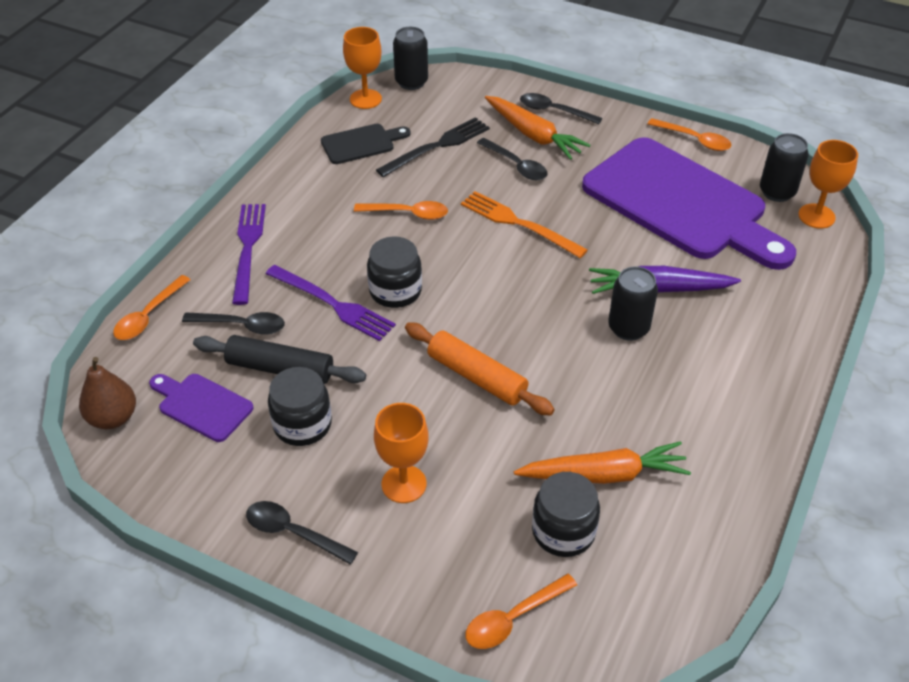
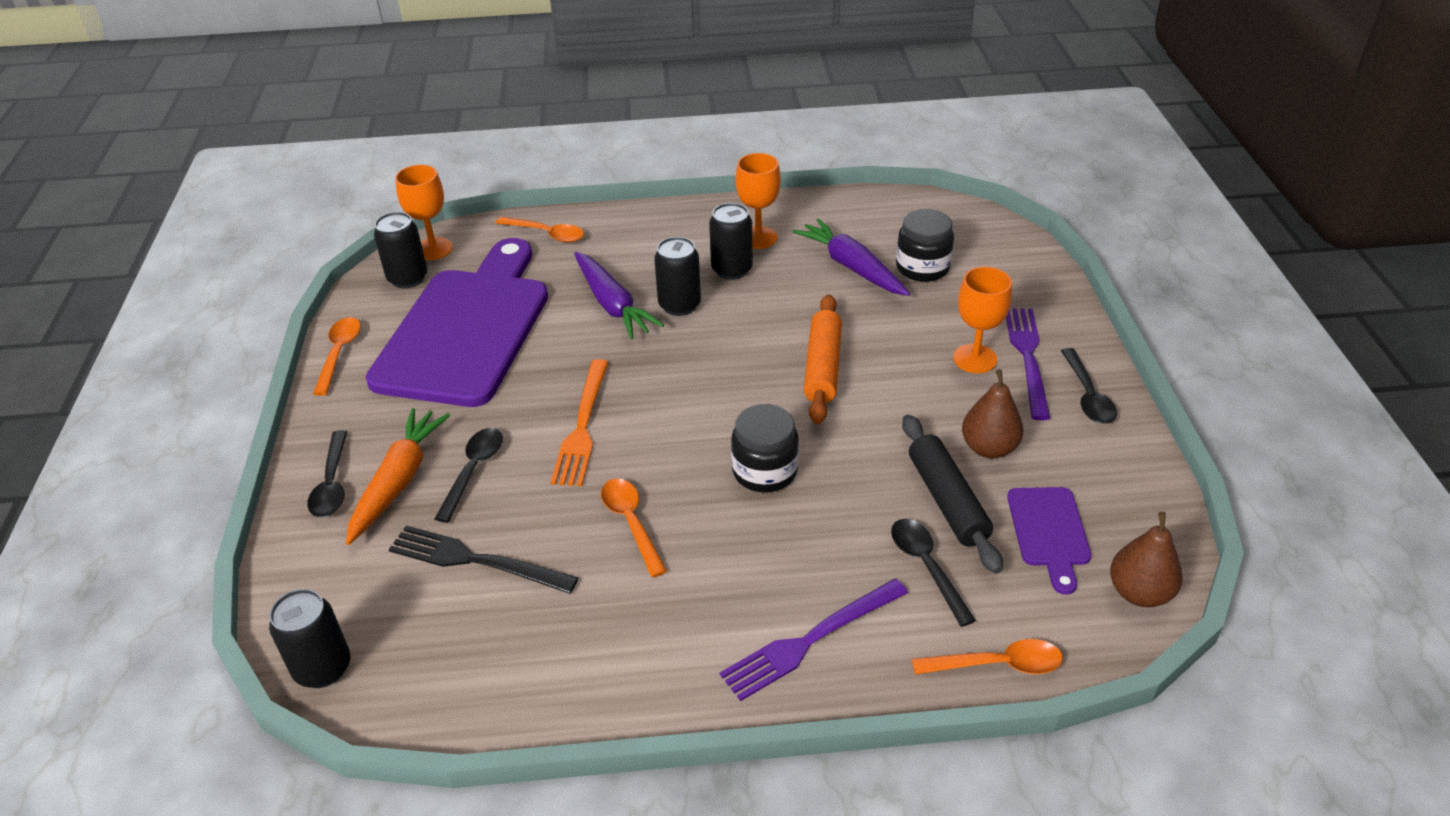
camera: 120 degrees left, 5 degrees down
(302, 424) = (989, 448): black jar -> brown pear
(333, 304) = (827, 510): purple fork -> purple fork (1028, 357)
(361, 143) = (516, 645): black cutting board -> none
(365, 99) = (398, 702): orange goblet -> orange goblet (758, 238)
(513, 618) = (1014, 264): orange spoon -> orange spoon (547, 234)
(604, 474) = (851, 267): orange carrot -> purple carrot
(659, 384) = (732, 270): none -> black can

